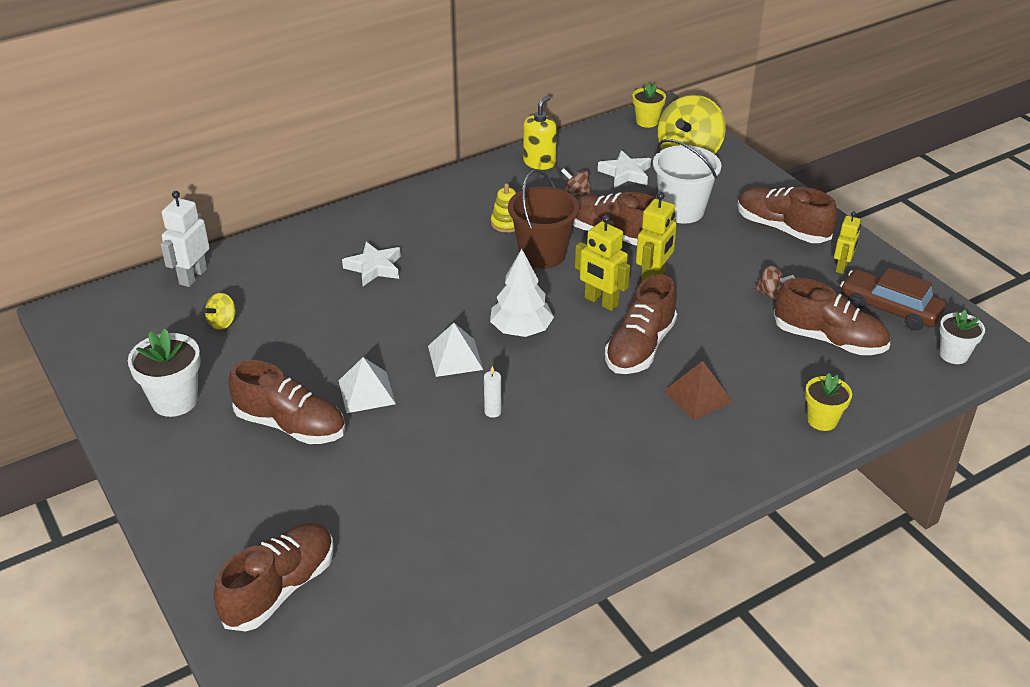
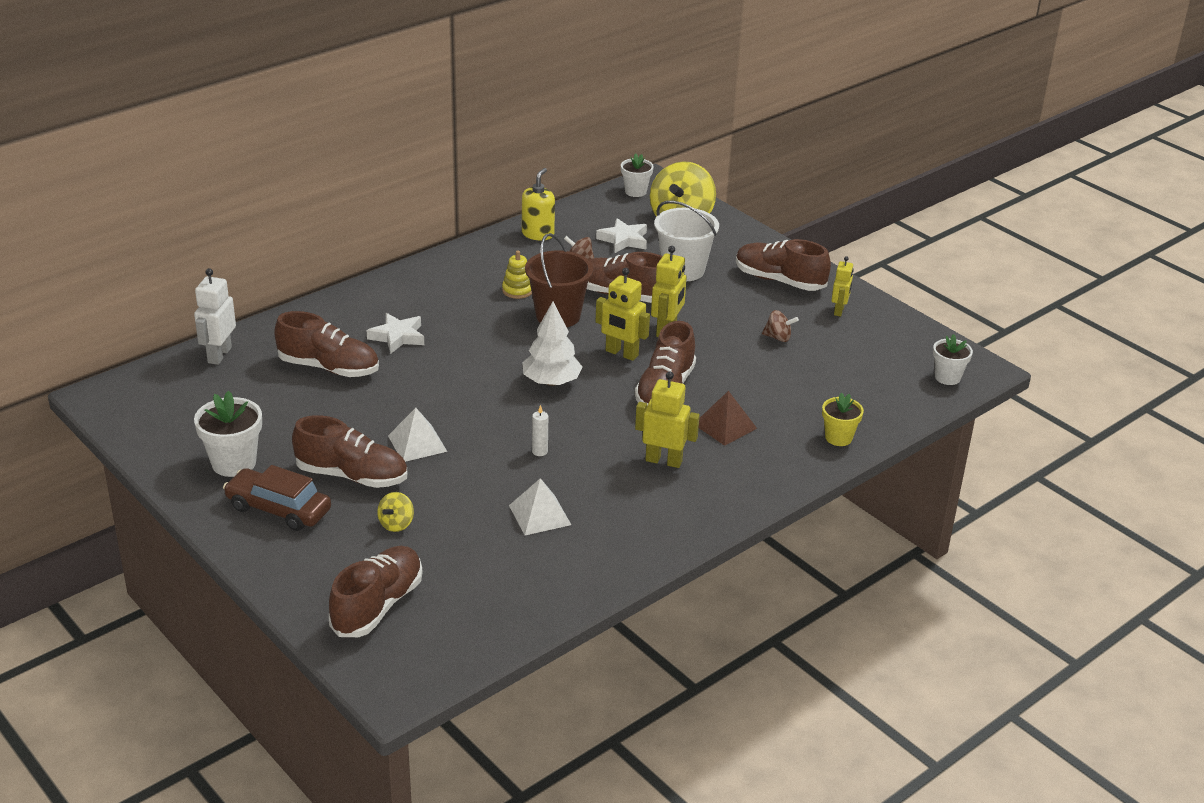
camera: 10 degrees left, 5 degrees down
(223, 322) = (261, 394): yellow spinning top -> yellow spinning top (396, 524)
(455, 357) = (494, 409): white pyramid -> white pyramid (540, 515)
(624, 433) = (664, 461): none -> yellow robot
(647, 121) = (635, 191): yellow flower pot -> white flower pot
(829, 340) = (835, 372): brown shoe -> brown shoe (329, 368)
(889, 309) = (886, 343): brown car -> brown car (278, 509)

